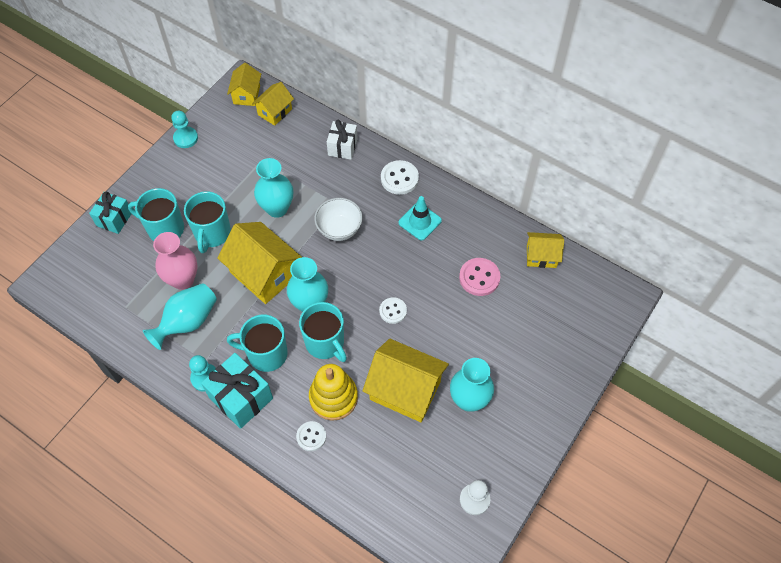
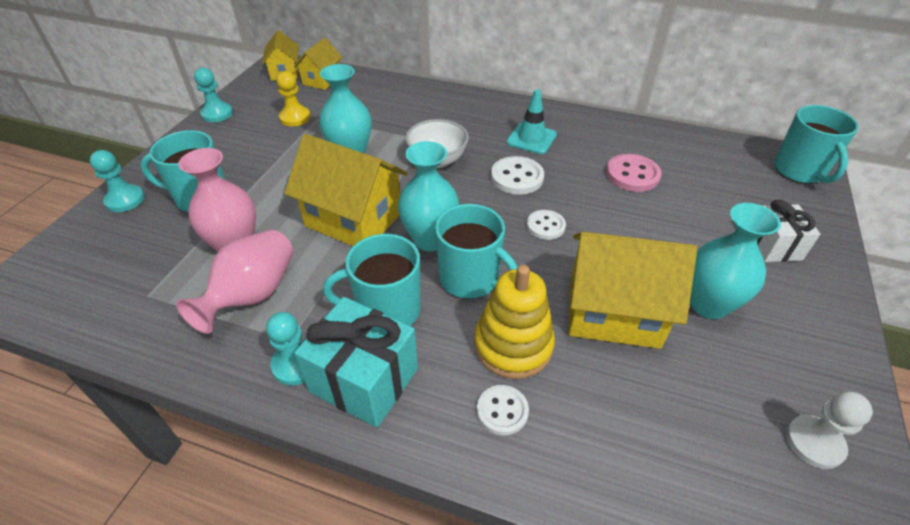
camera: 15 degrees left, 15 degrees down
(114, 219) = (125, 200): turquoise gift -> turquoise pawn
(187, 322) = (252, 295): turquoise vase -> pink vase
(212, 234) = (270, 192): turquoise mug -> turquoise mug (799, 171)
(244, 156) = (295, 118): none -> yellow pawn
(342, 147) = (411, 94): white gift -> white gift (773, 246)
(399, 178) = (488, 108): white button -> white button (517, 177)
(541, 256) = (688, 144): yellow house -> none

